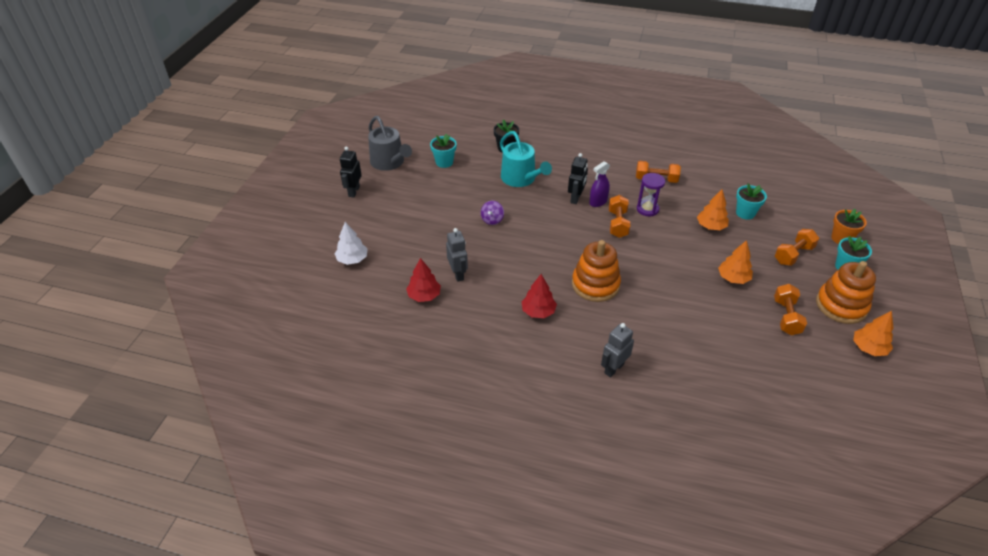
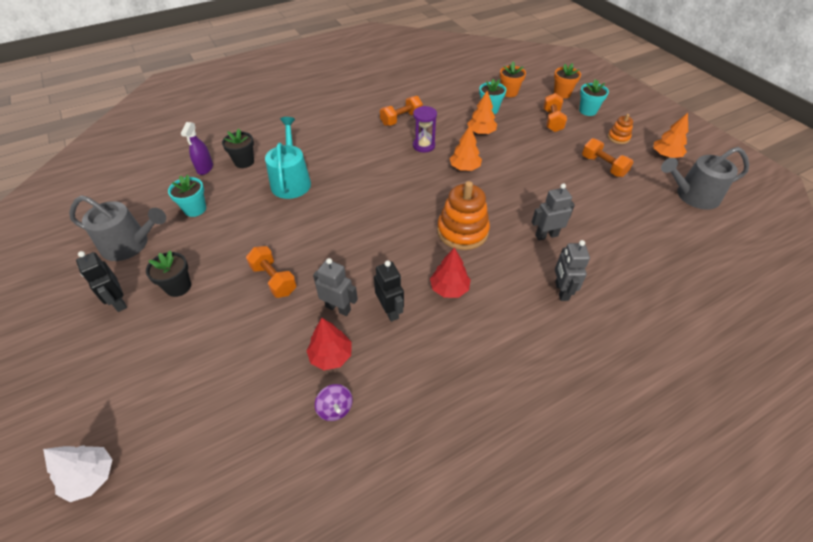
camera: 45 degrees left, 5 degrees up
(352, 259) = (204, 378): white tree -> white tree (91, 477)
(389, 203) = (178, 287): none -> black flower pot
(492, 220) = (309, 234): purple spinning top -> purple spinning top (335, 408)
(521, 179) = (291, 181): turquoise watering can -> turquoise watering can turned 105 degrees counterclockwise
(576, 198) = (359, 170): black robot -> black robot (390, 310)
(598, 202) = (380, 162): purple spray bottle -> purple spray bottle (205, 168)
(618, 224) = (417, 170): orange dumbbell -> orange dumbbell (274, 279)
(656, 329) = (546, 235): none -> grey robot
(733, 278) = (541, 161): orange tree -> orange tree (464, 168)
(786, 209) = (509, 92): none -> orange flower pot
(840, 393) = (693, 196): none -> grey watering can
(841, 305) = (618, 137): orange stacking toy -> orange stacking toy, size x0.51

